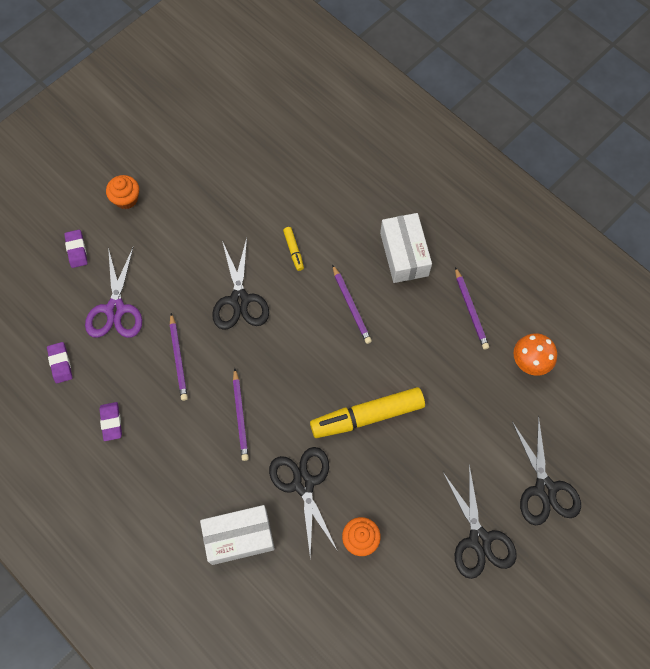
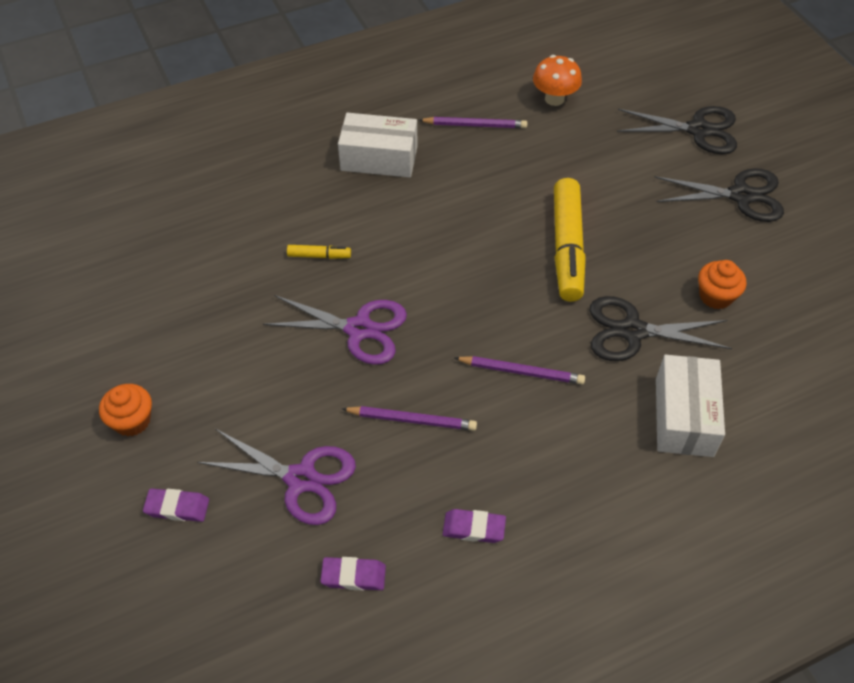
camera: 70 degrees left, 15 degrees down
(239, 300) = (359, 329): black scissors -> purple scissors
(351, 306) = (421, 222): purple pencil -> none

